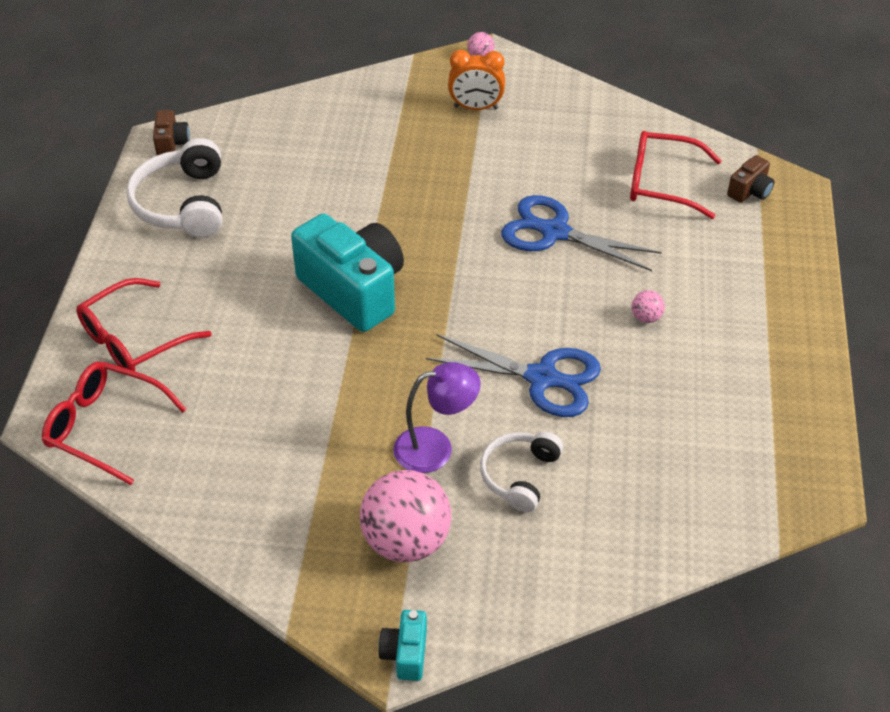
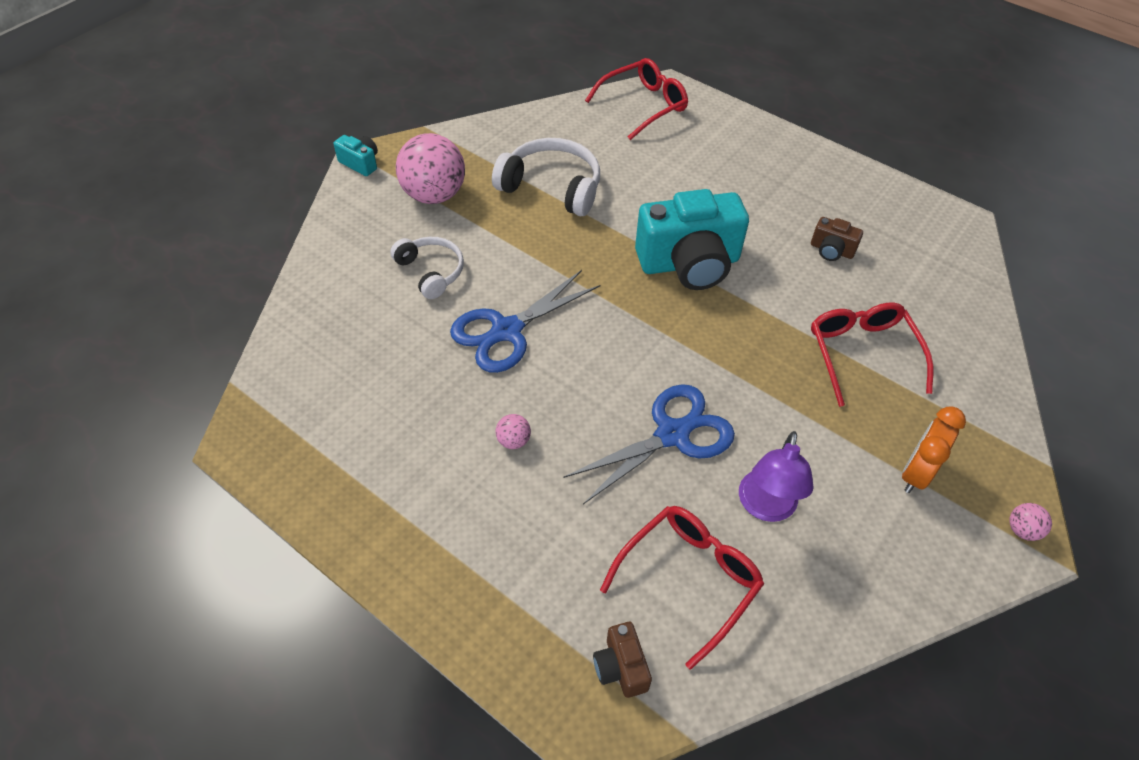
camera: 120 degrees right, 5 degrees up
(134, 339) = (717, 138): red glasses -> red glasses (862, 354)
(171, 144) = (953, 225): brown camera -> brown camera (831, 250)
(183, 204) = (862, 206): white headphones -> white headphones (552, 187)
(435, 447) = (495, 241): purple lamp -> purple lamp (765, 507)

